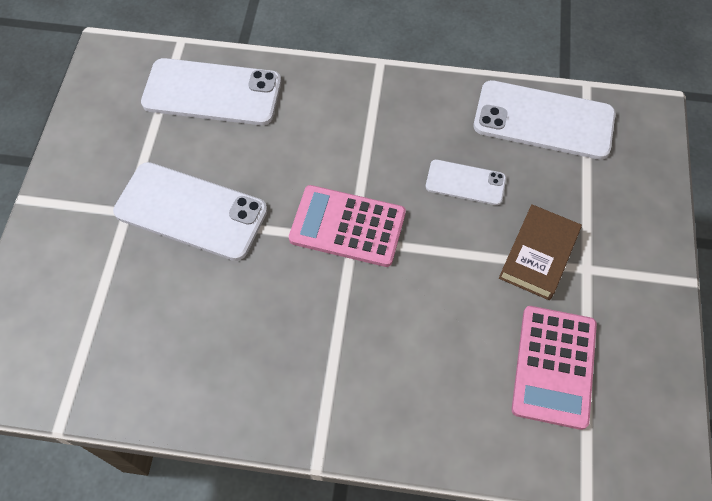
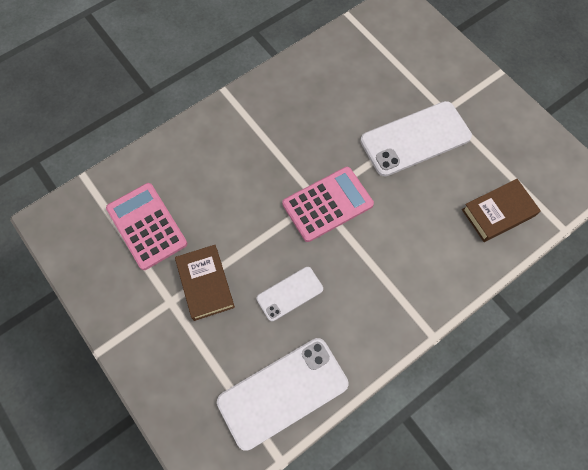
camera: 135 degrees right, 5 degrees up
(212, 92) = (498, 212): white phone -> brown book

